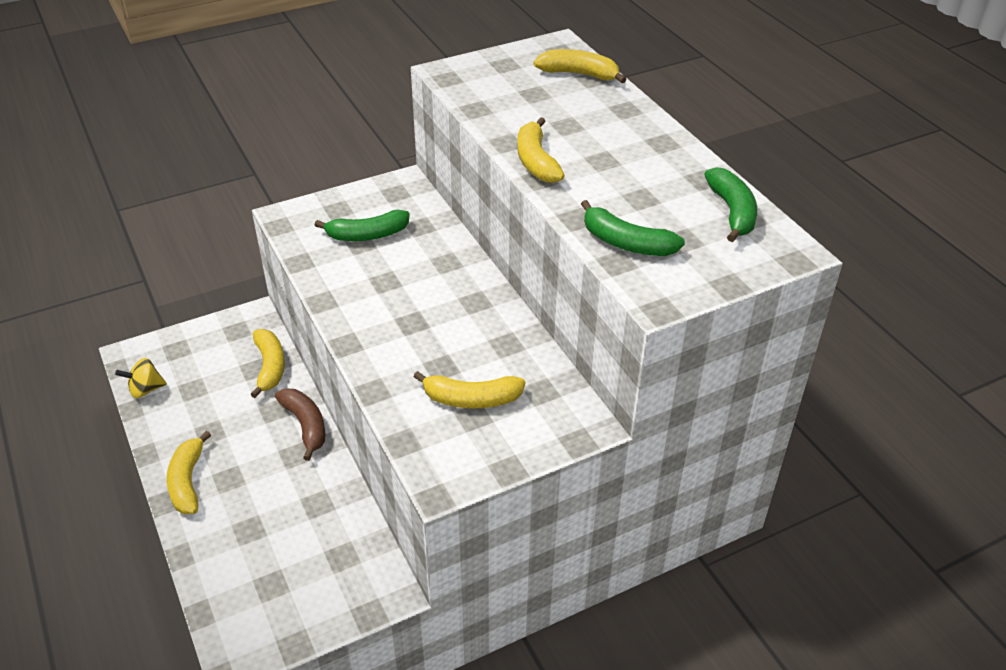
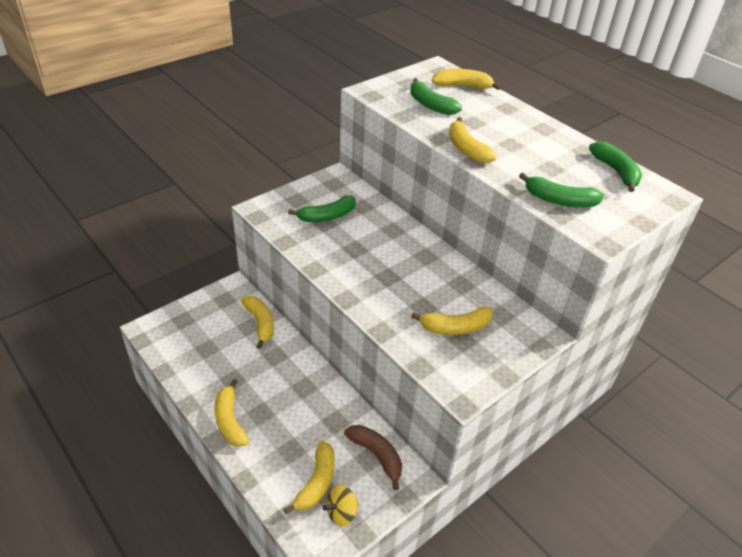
camera: 15 degrees left, 0 degrees up
(145, 390) = (170, 354): yellow spinning top -> yellow spinning top (341, 513)
(265, 574) = (316, 482): none -> yellow banana
(305, 426) = (304, 364): brown banana -> brown banana (376, 456)
(519, 97) = (430, 105): none -> green banana

